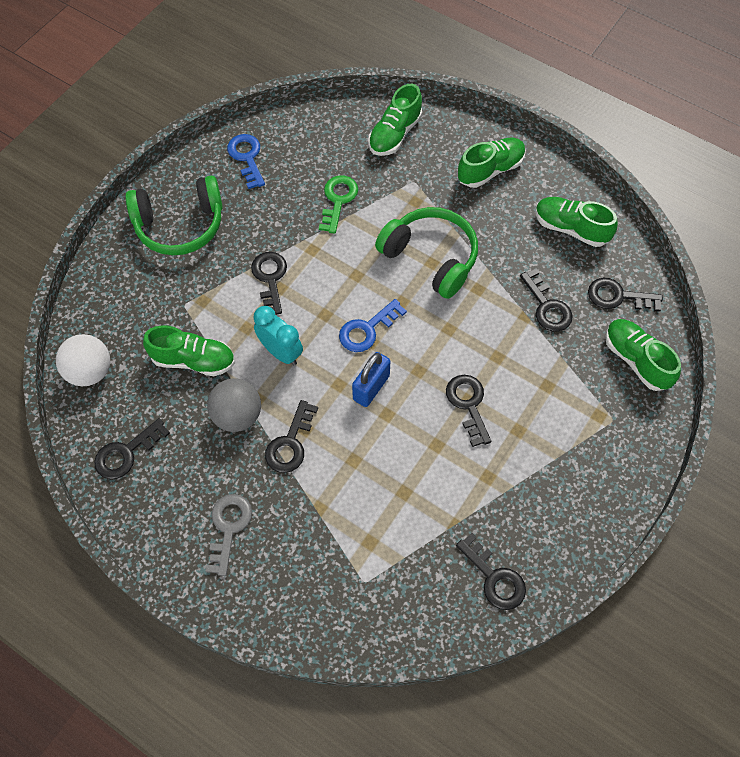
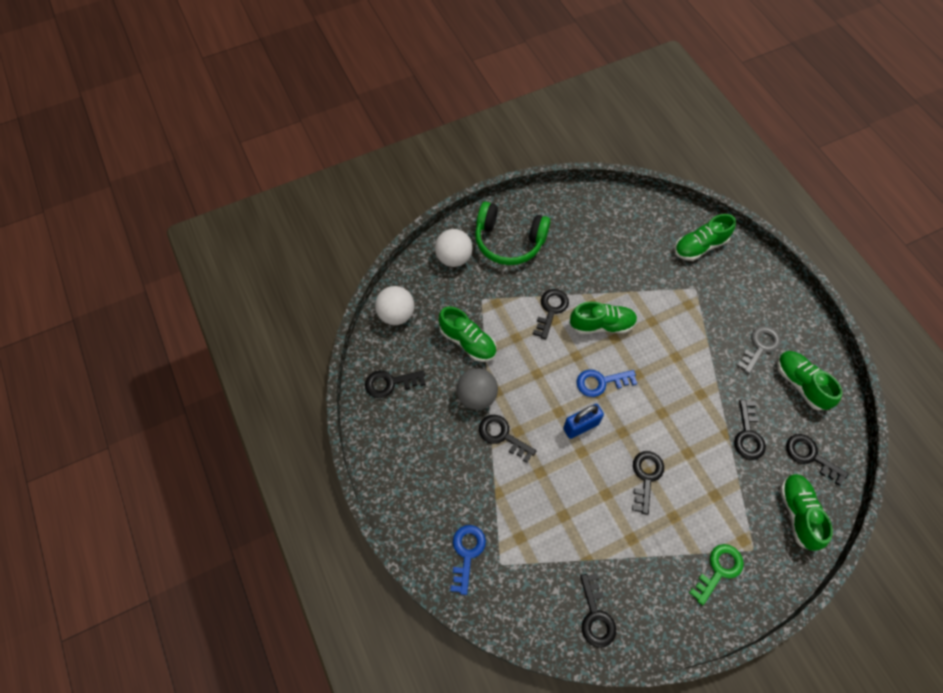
camera: 30 degrees right, 0 degrees up
(124, 274) = (454, 258): none -> white ball
(228, 527) = (429, 472): grey key -> grey key (760, 346)
(247, 157) = (581, 214): blue key -> blue key (467, 553)
(281, 352) = (530, 367): turquoise clock -> none
(290, 443) = (502, 436): black key -> black key turned 75 degrees clockwise
(338, 200) = (630, 276): green key -> green key (719, 570)
(430, 258) = (677, 352): green headphones -> none
(490, 170) = (760, 308): green shoe -> green shoe (602, 325)

